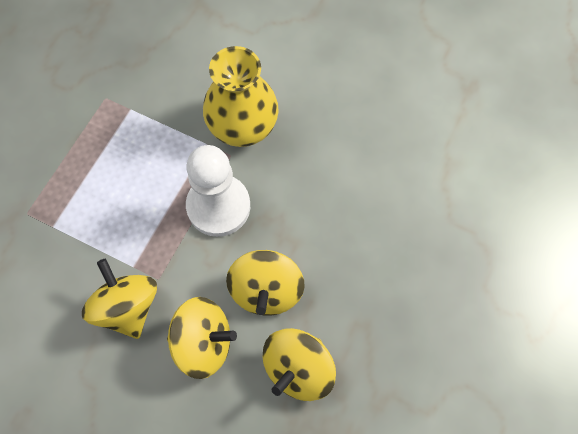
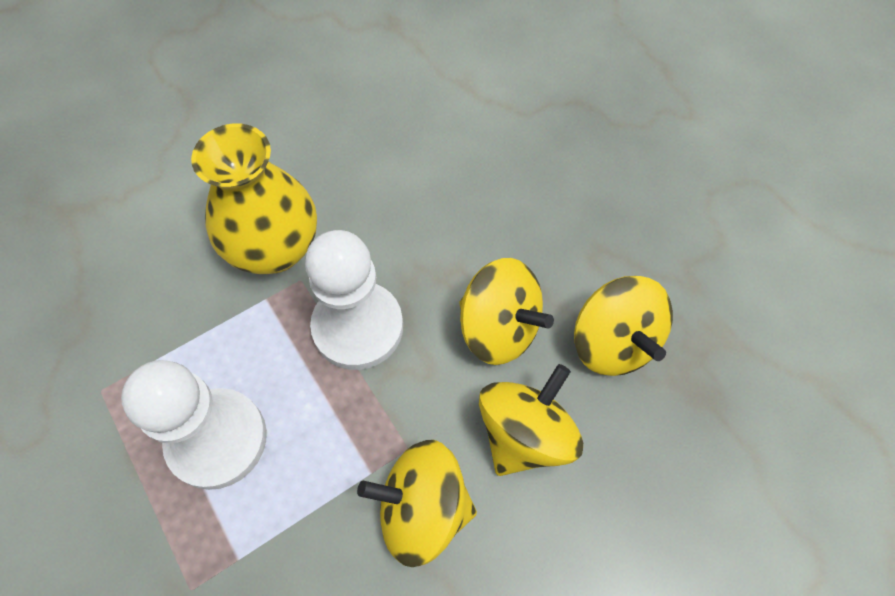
camera: 60 degrees left, 5 degrees down
(109, 174) = (217, 439): none -> white pawn

